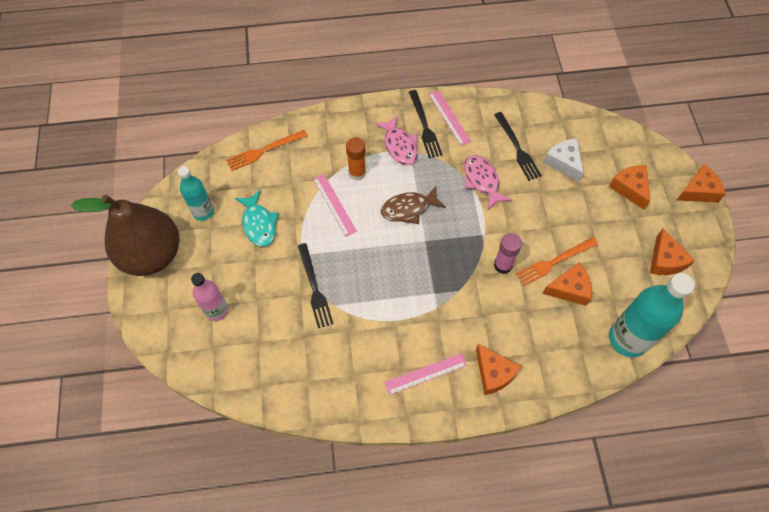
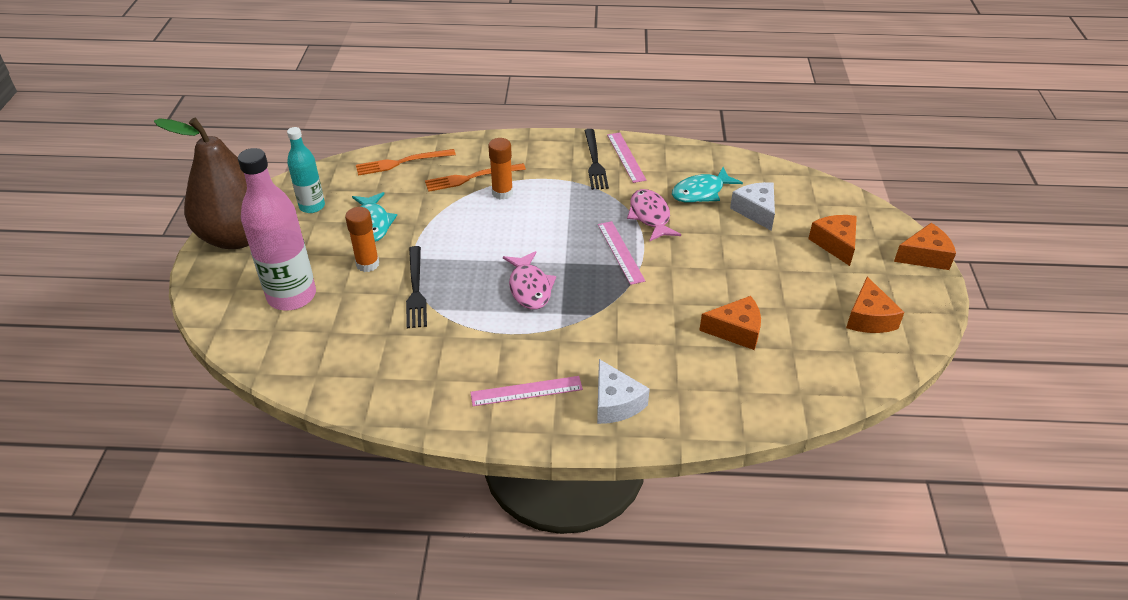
camera: 10 degrees right, 20 degrees down
(217, 310) = (292, 296): pink bottle -> pink bottle, size x1.70
(268, 267) = (367, 264): none -> orange glue stick
(334, 204) = (466, 217): pink ruler -> pink ruler (620, 252)
(399, 146) = (560, 175): pink fish -> pink fish (529, 287)
(408, 209) = (553, 231): brown fish -> none
(494, 373) = (615, 403): orange cheese -> white cheese
(503, 265) = (655, 297): pink glue stick -> none
(517, 148) = (701, 192): black fork -> turquoise fish
(554, 262) = (722, 302): orange fork -> orange fork (471, 178)
(628, 339) = (804, 391): turquoise bottle -> none

